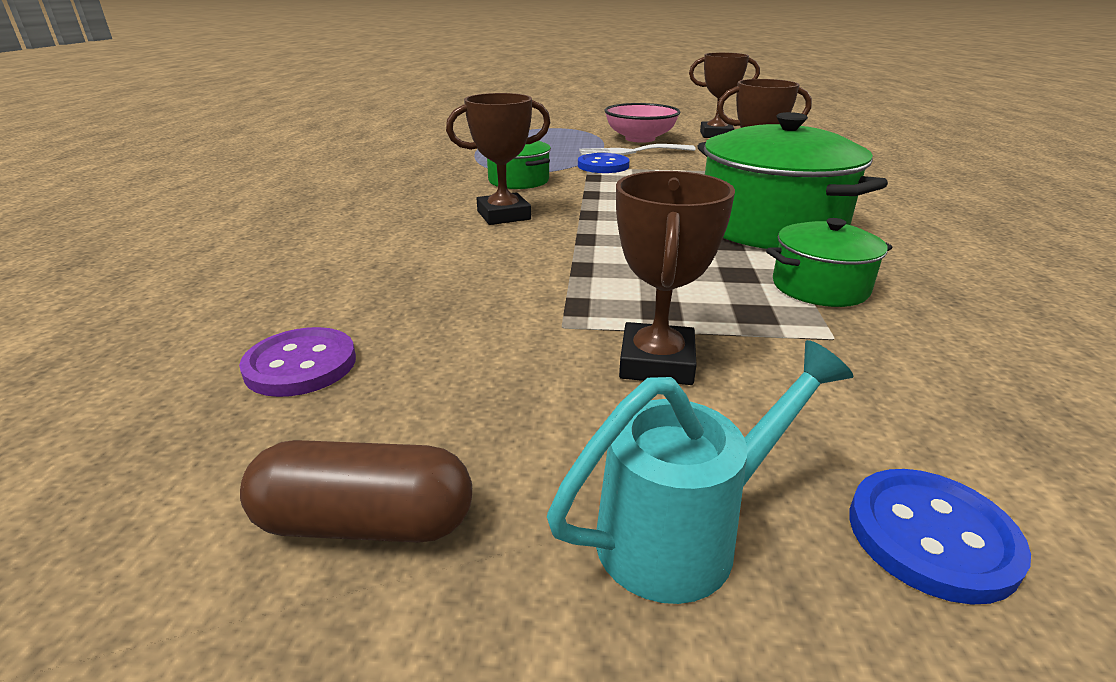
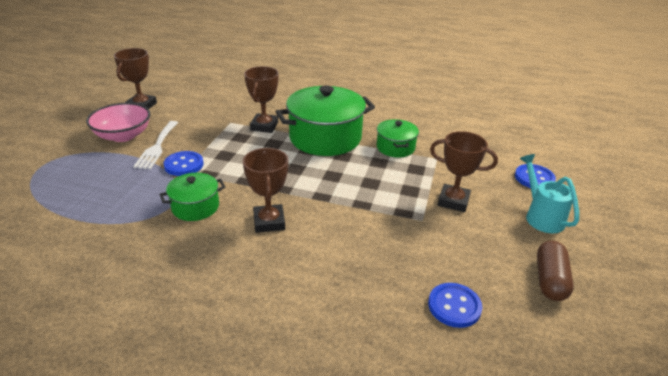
camera: 80 degrees left, 5 degrees up
(301, 365) = (454, 306): purple button -> blue button

